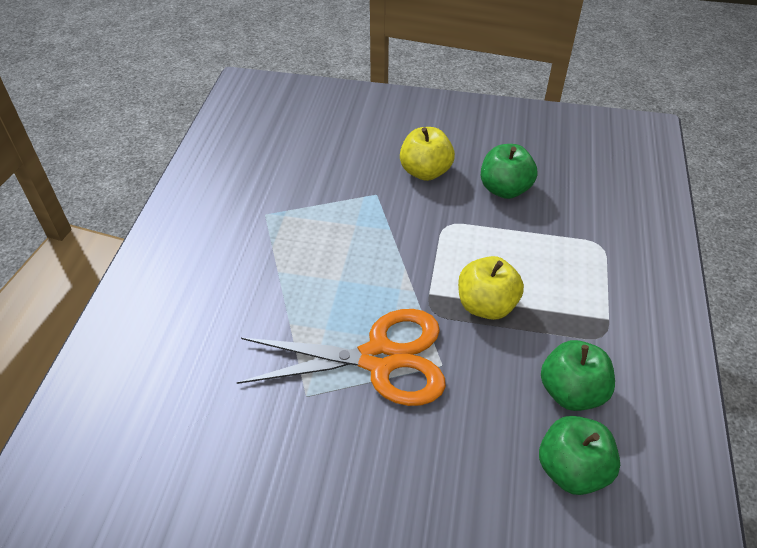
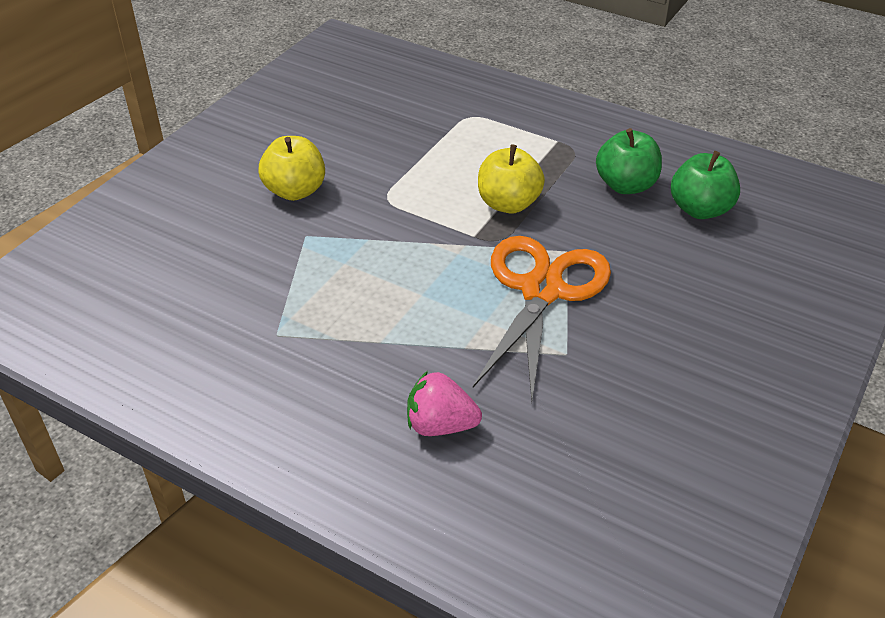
camera: 70 degrees left, 5 degrees down
(202, 331) = (440, 425): none -> pink strawberry
(504, 189) = (360, 146): green apple -> none

